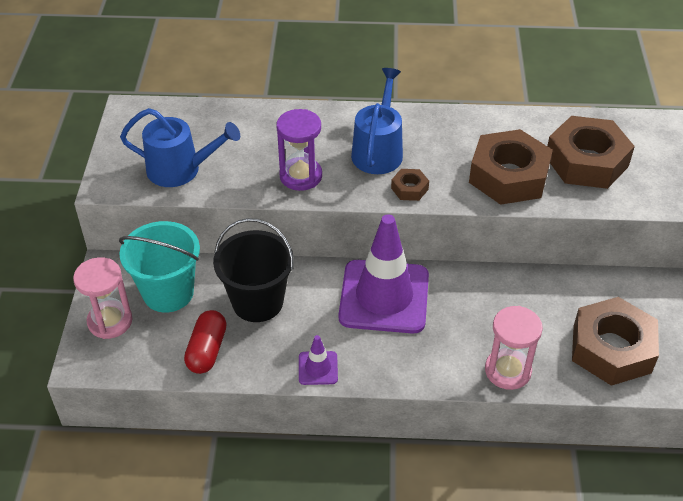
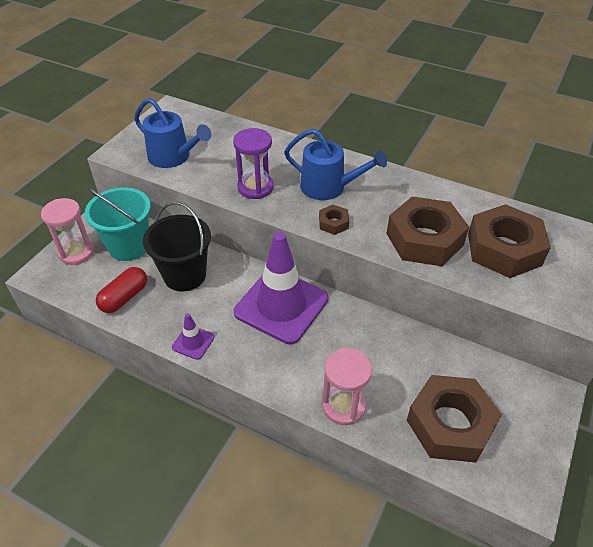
camera: 25 degrees right, 0 degrees up
(378, 151) = (328, 187): blue watering can -> blue watering can turned 75 degrees clockwise

